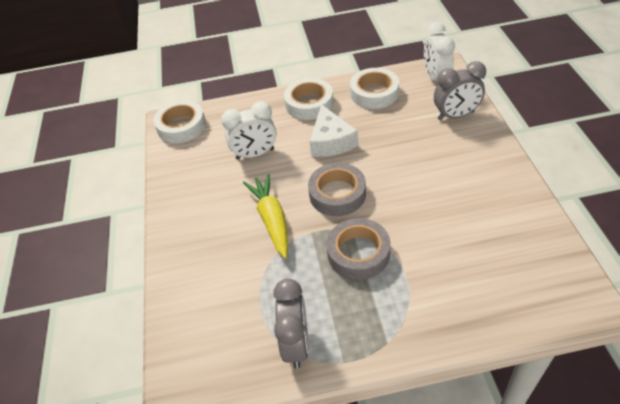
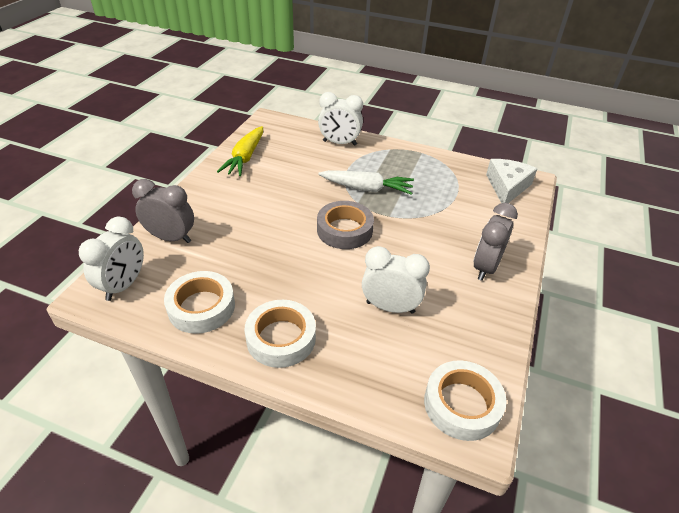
camera: 155 degrees left, 5 degrees down
(272, 219) = (414, 238): yellow carrot -> yellow carrot (245, 158)
(296, 344) = (444, 168): grey clock -> grey clock (485, 267)
(331, 141) = (304, 277): white cheese -> white cheese (507, 187)
(358, 253) = (366, 189): grey tape -> white carrot
(455, 311) = (339, 143): none -> white clock

